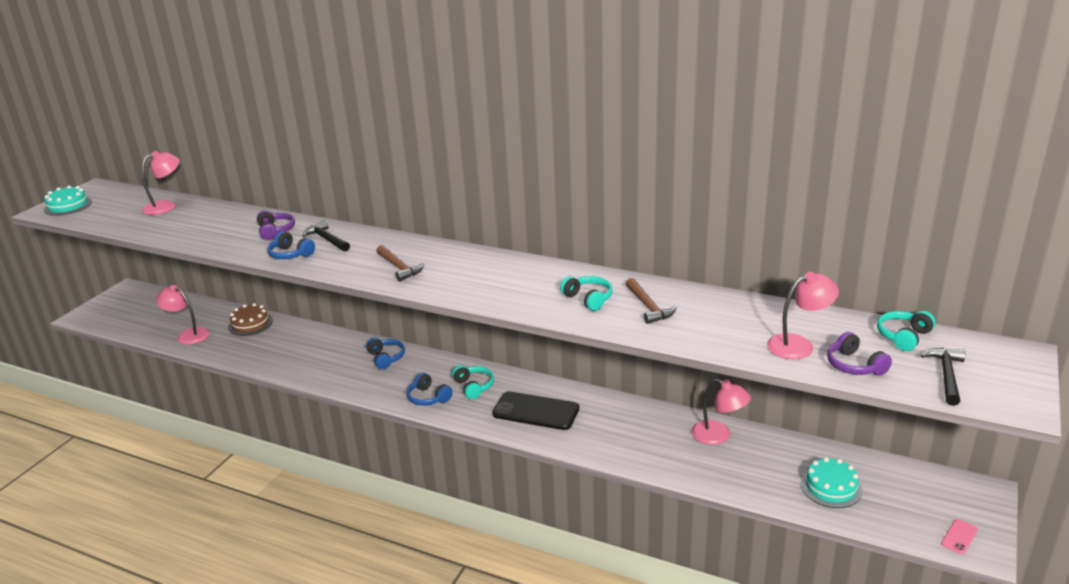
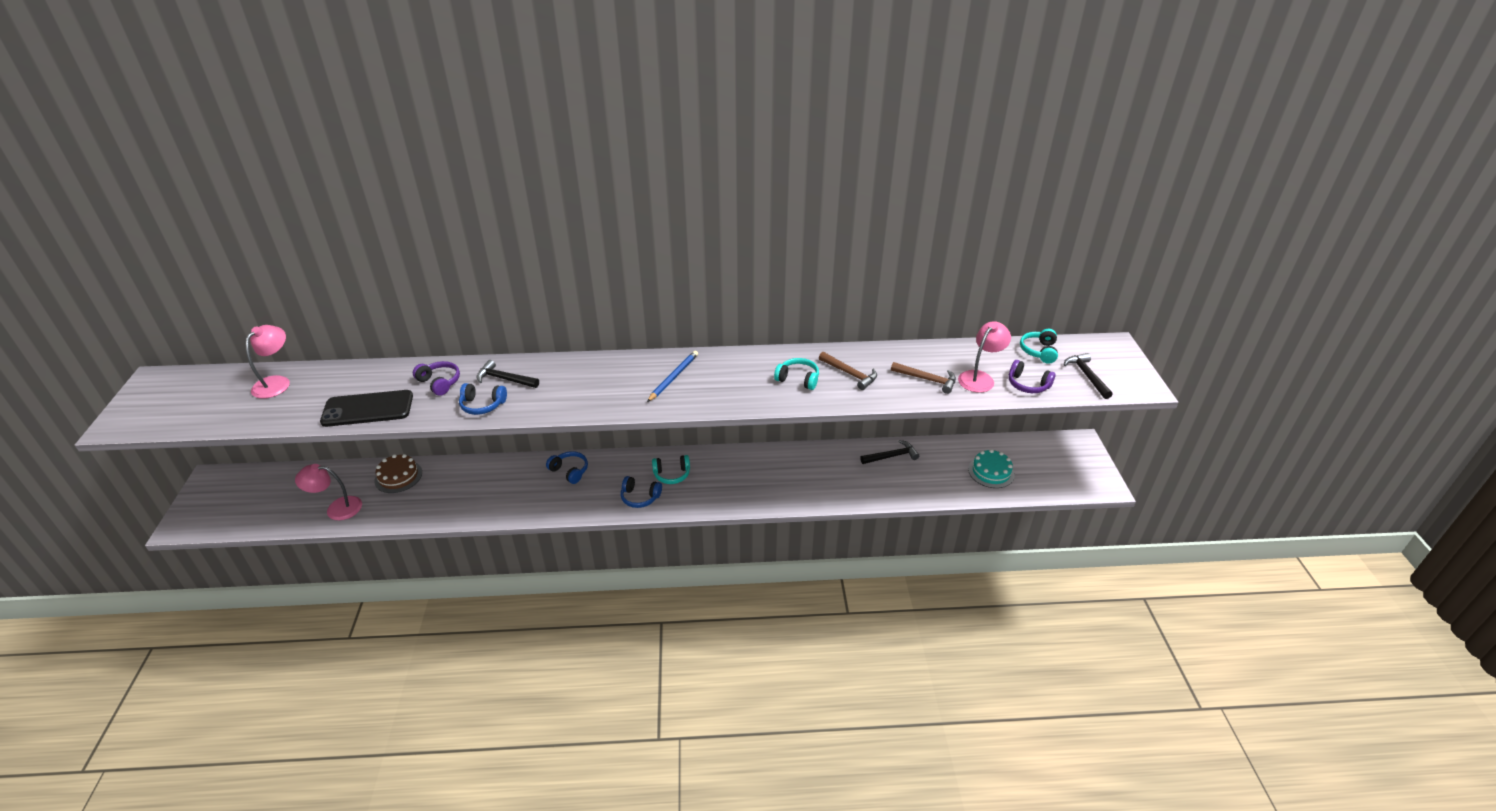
camera: 30 degrees left, 10 degrees up
(68, 206) = (142, 411): turquoise cake -> none
(399, 267) = (606, 391): brown hammer -> brown hammer (927, 379)
(469, 270) = (673, 377): none -> blue pencil
(473, 386) = (672, 474): turquoise headphones -> turquoise headphones turned 135 degrees clockwise
(536, 411) = (741, 480): black phone -> black phone (368, 409)
(718, 436) = (891, 456): pink lamp -> black hammer
(959, 537) = (1087, 481): pink phone -> none

